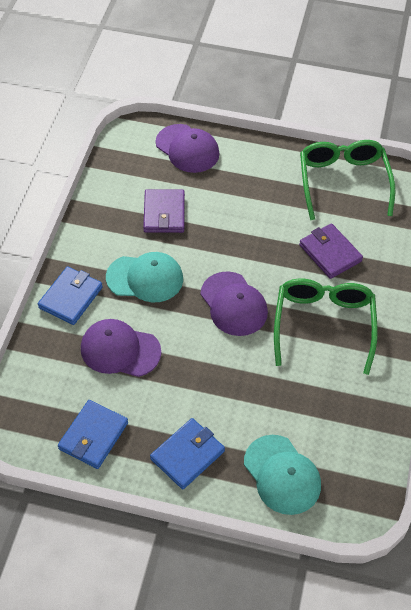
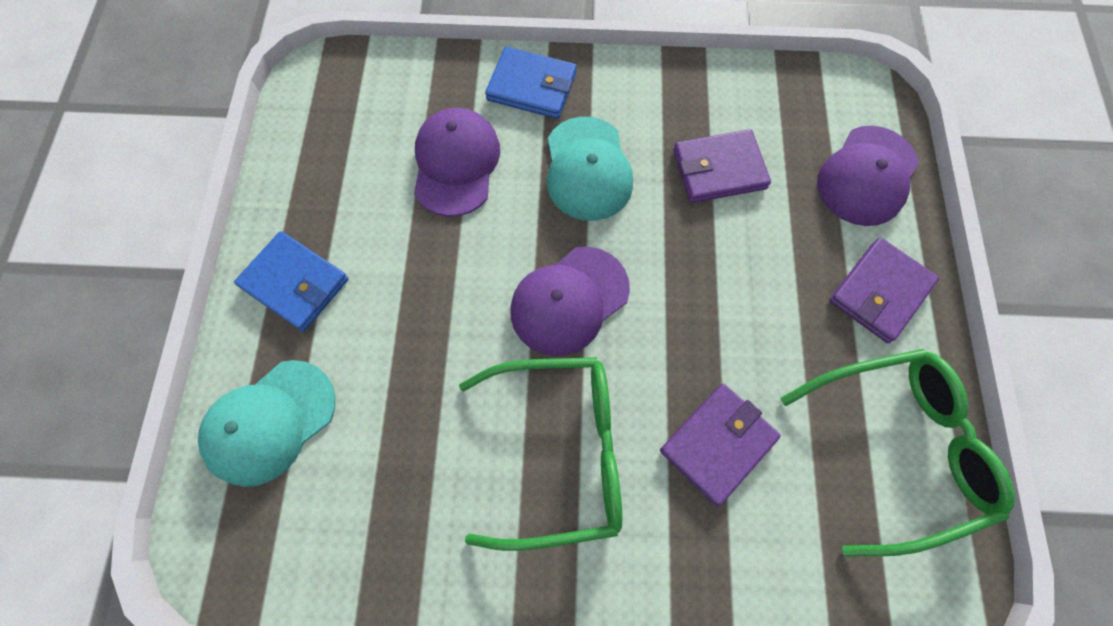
camera: 80 degrees right, 15 degrees up
(93, 436) = (316, 162): blue wallet -> none
(259, 164) = (880, 292): none -> purple wallet

